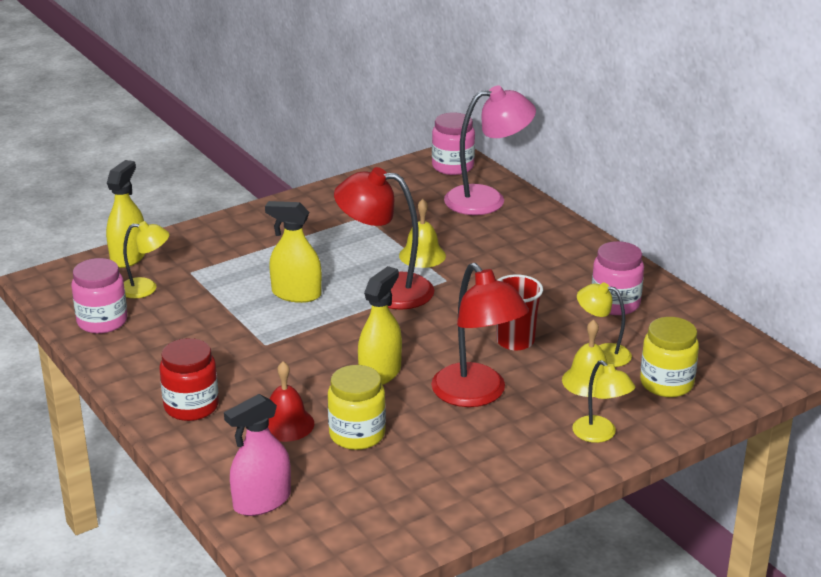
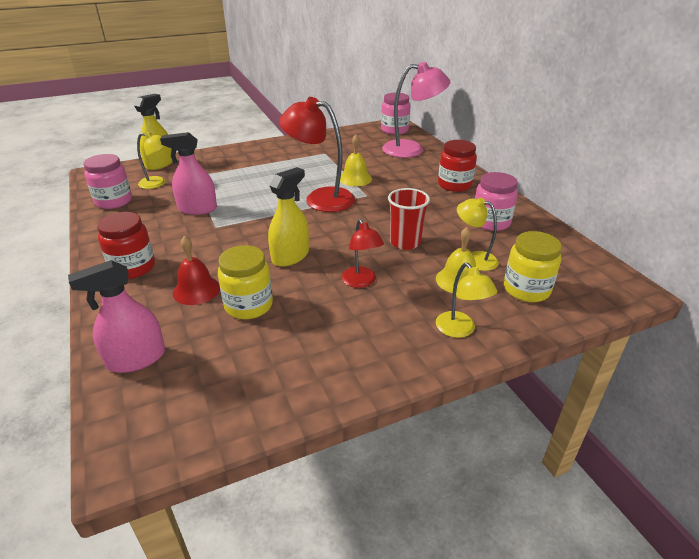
camera: 10 degrees right, 5 degrees up
(226, 322) = (197, 209): none -> pink spray bottle
(296, 294) = (256, 195): yellow spray bottle -> none
(477, 395) = (361, 282): red lamp -> red lamp, size x0.56
(559, 253) = (454, 185): none -> red jar

